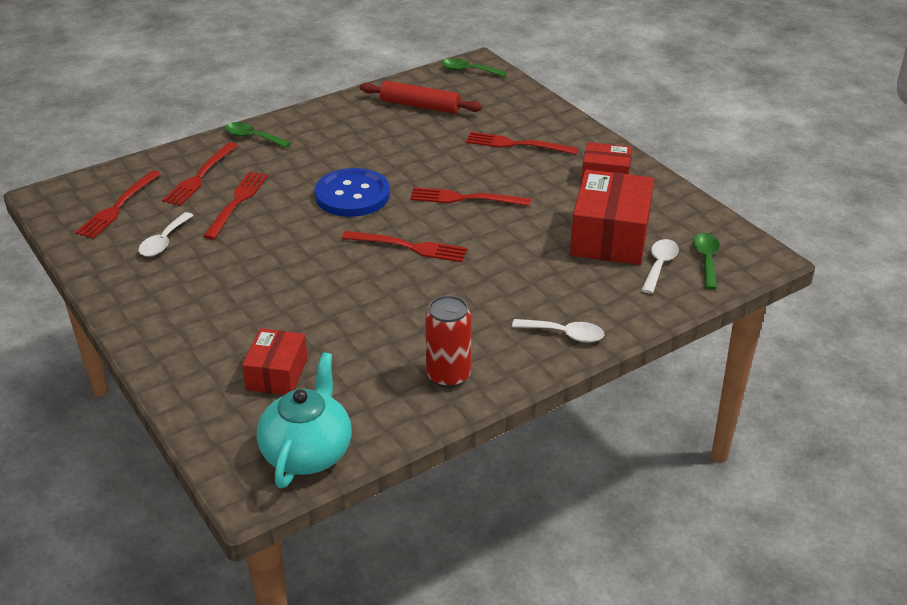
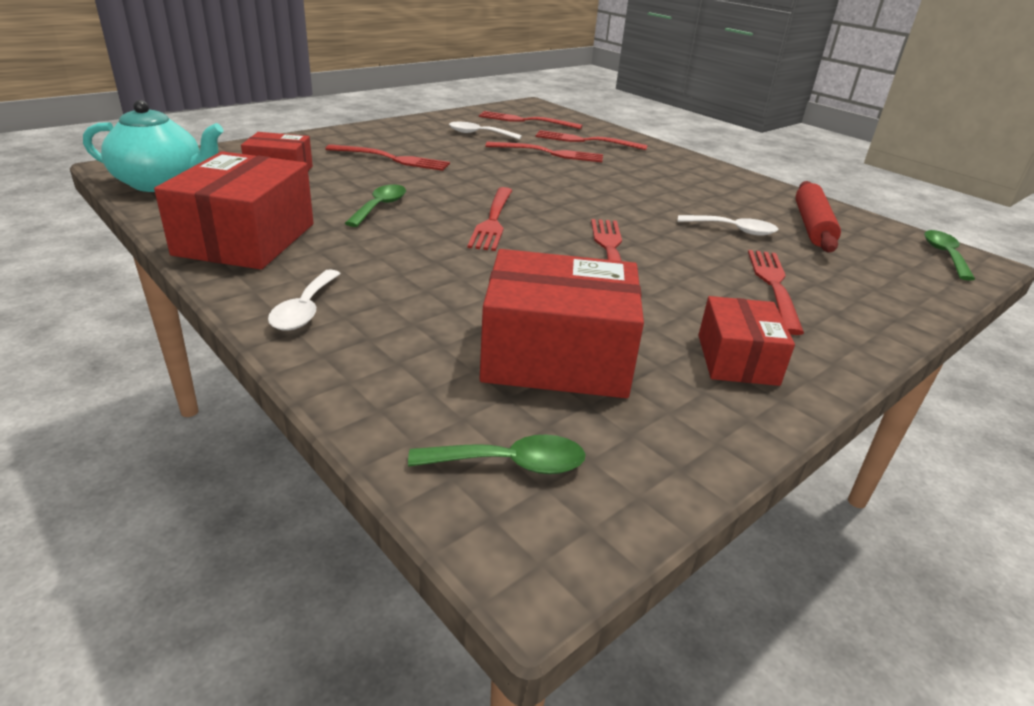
camera: 80 degrees right, 5 degrees down
(244, 300) = (393, 159): none -> red fork
(252, 137) = (667, 155): green spoon -> green spoon (380, 207)
(352, 195) = (586, 195): blue button -> none
(448, 376) = (246, 239): red can -> red box
(659, 265) = (482, 403): white spoon -> white spoon (733, 230)

